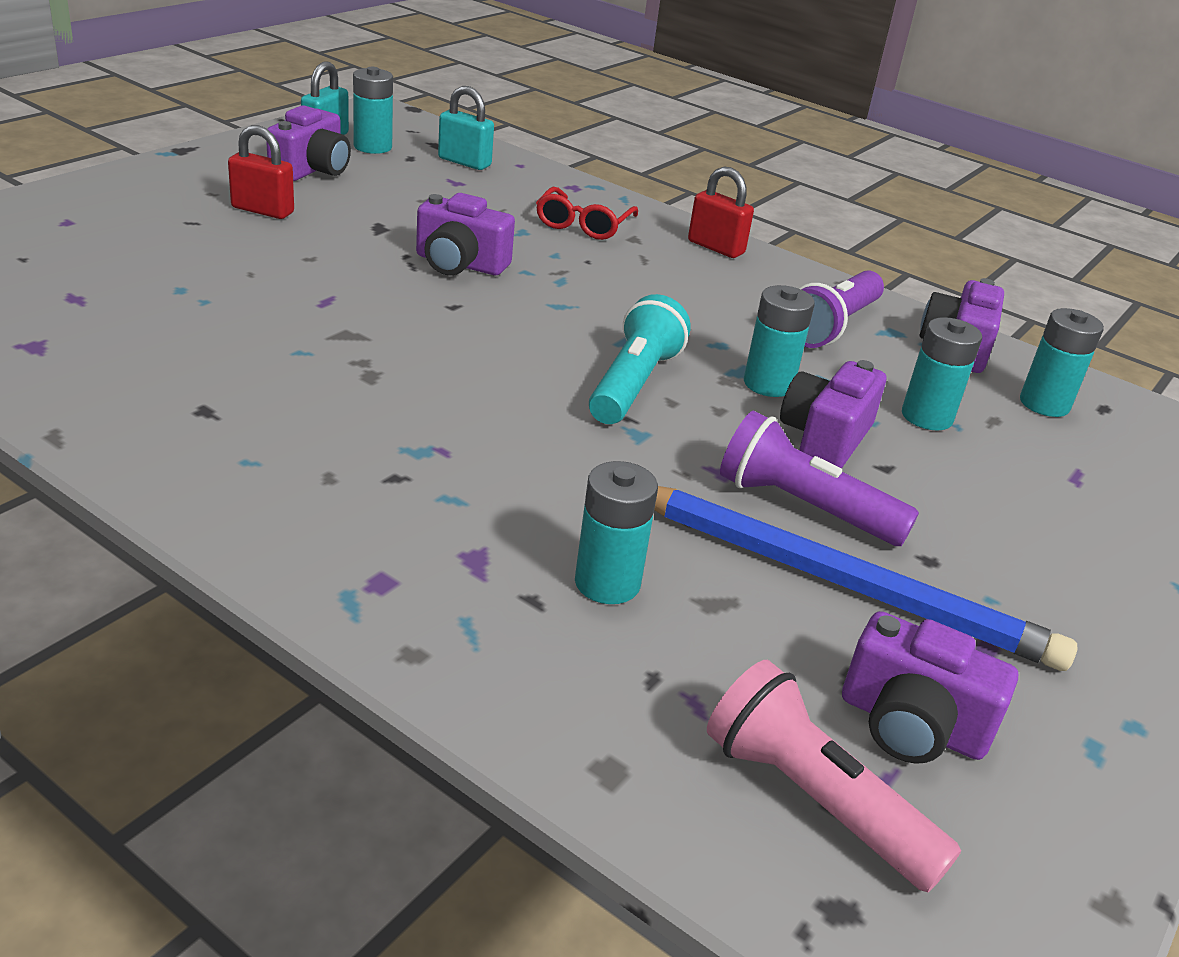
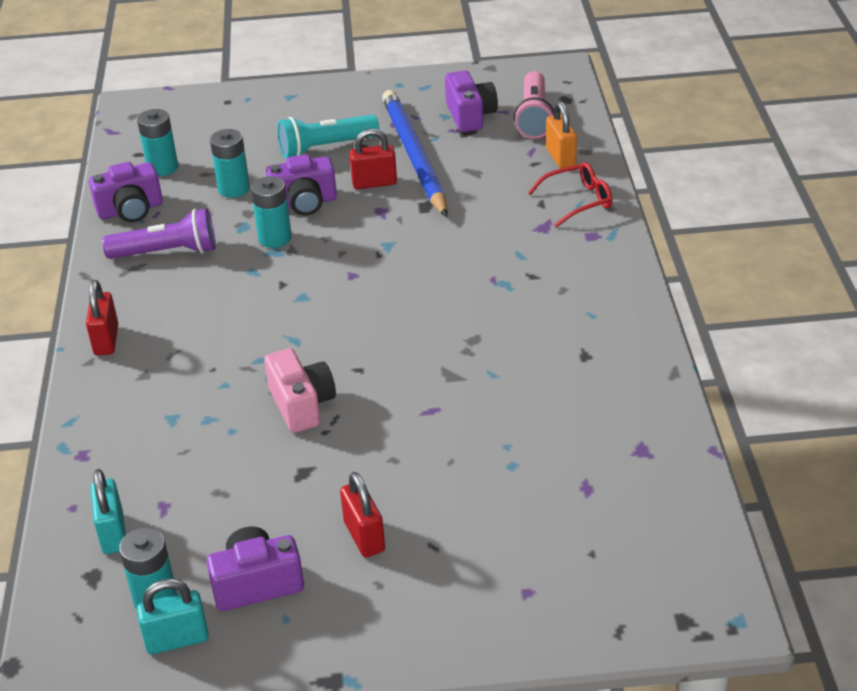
camera: 125 degrees left, 5 degrees up
(460, 264) = (301, 405): purple camera -> pink camera
(583, 225) = (154, 405): red glasses -> red glasses (578, 201)
(607, 583) = (504, 195): turquoise battery -> none
(628, 719) = (560, 157): none -> orange padlock
(633, 384) = (343, 270): turquoise flashlight -> turquoise flashlight (325, 147)
(804, 507) = (374, 183): purple flashlight -> red padlock

